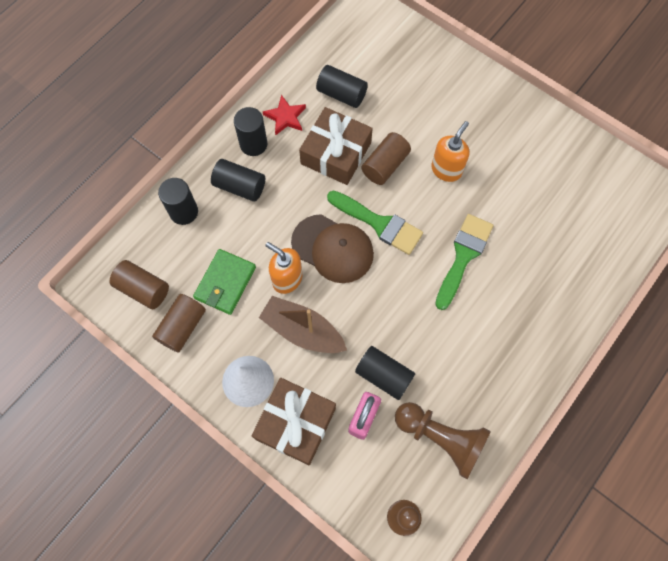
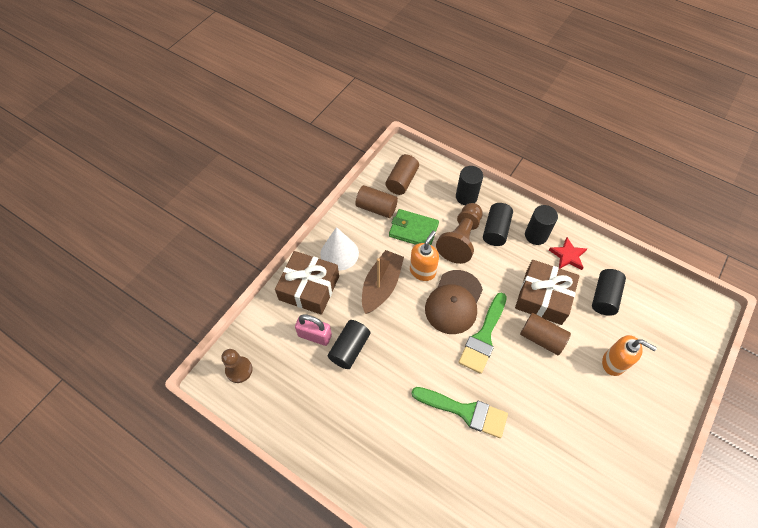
camera: 85 degrees right, 10 degrees down
(441, 438) = (300, 397): brown pawn -> brown pawn (460, 239)
(446, 170) = (550, 393): orange soap dispenser -> orange soap dispenser (614, 363)

